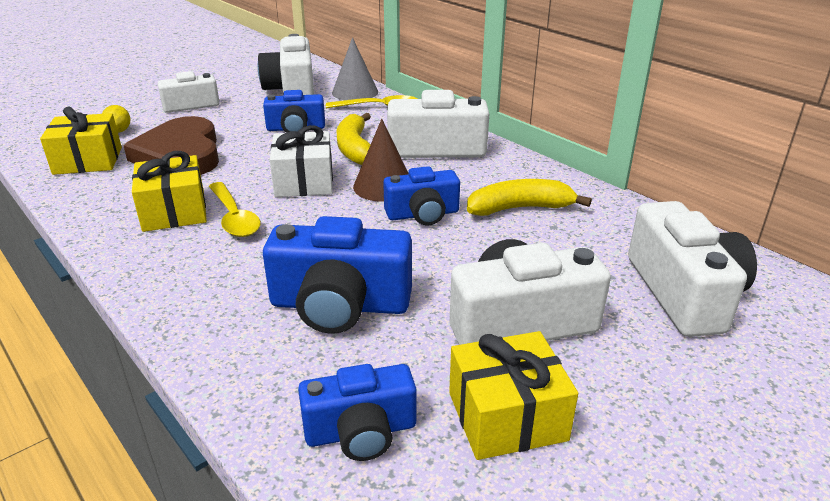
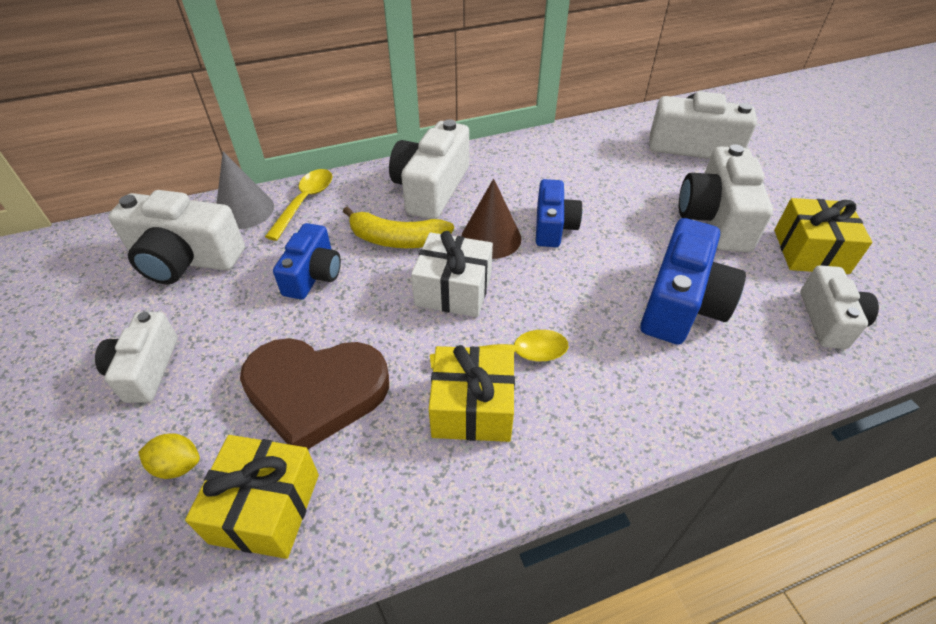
camera: 70 degrees left, 15 degrees up
(361, 431) = (828, 320): blue camera -> white camera
(520, 208) = (564, 175): yellow banana -> none

